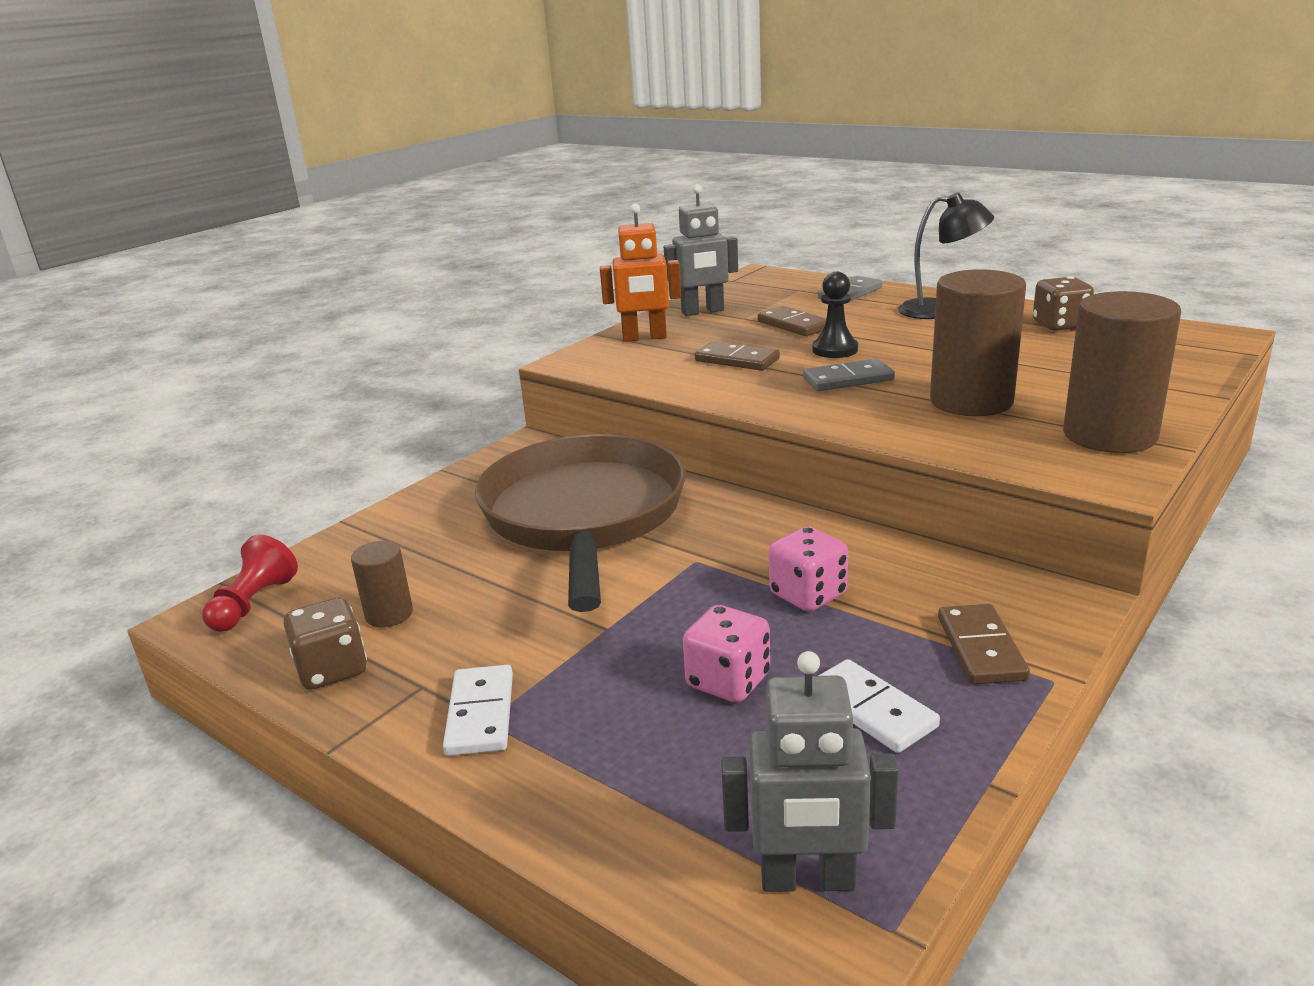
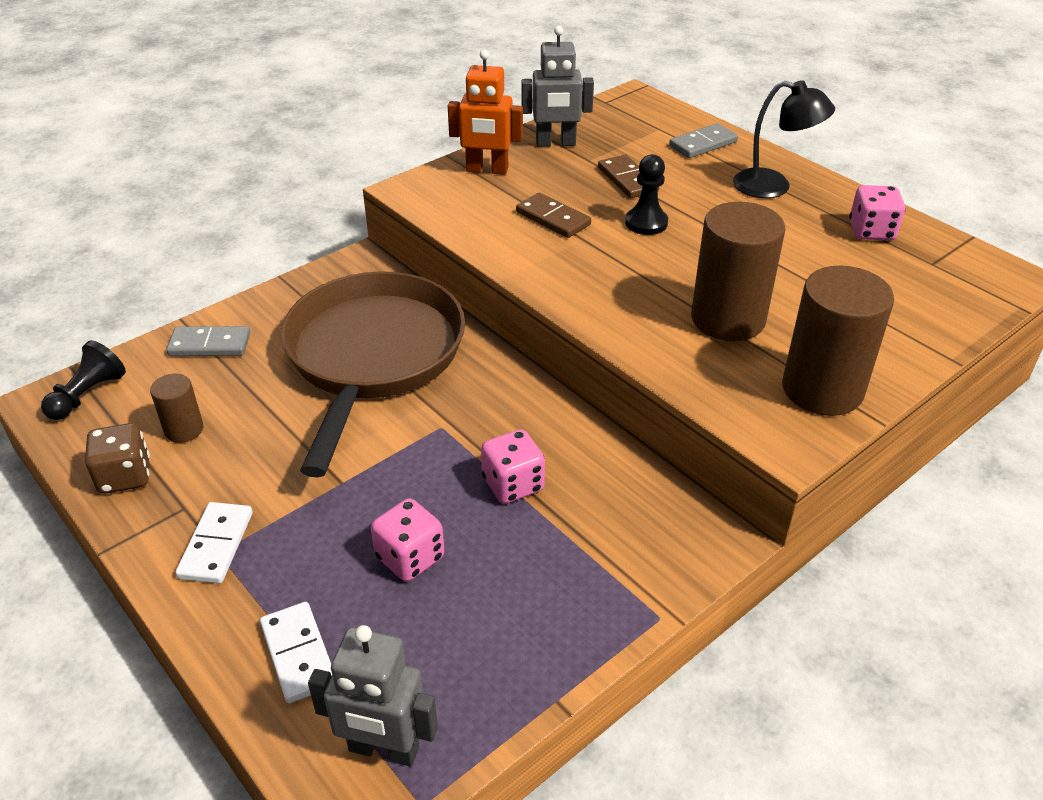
camera: 10 degrees right, 15 degrees up
(253, 603) = (88, 395): red pawn -> black pawn
(848, 379) = (636, 266): grey domino -> grey domino (210, 344)
(871, 710) = (504, 611): white domino -> white domino (298, 654)
(981, 648) = (621, 572): brown domino -> none
(1060, 325) = (871, 231): brown dice -> pink dice

